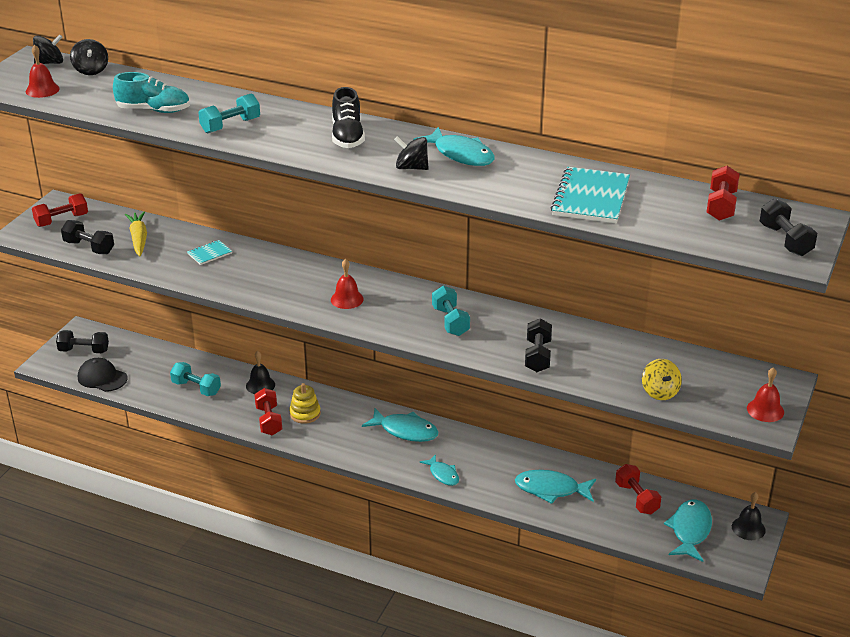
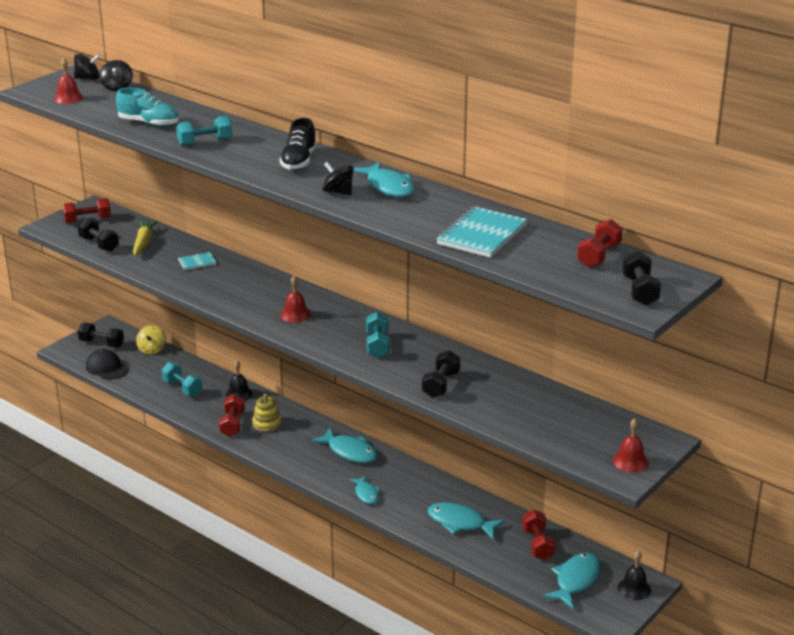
camera: 15 degrees right, 5 degrees down
(660, 392) = (537, 431): yellow spinning top -> yellow spinning top (152, 349)

